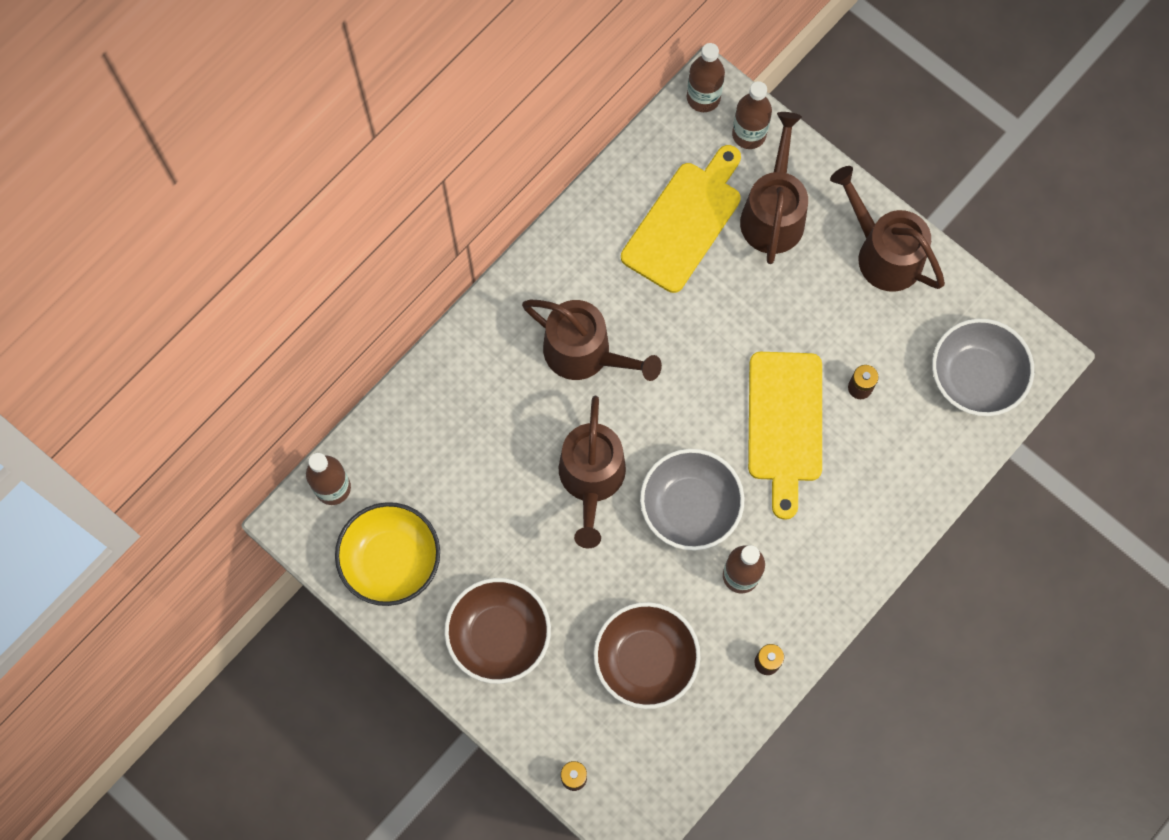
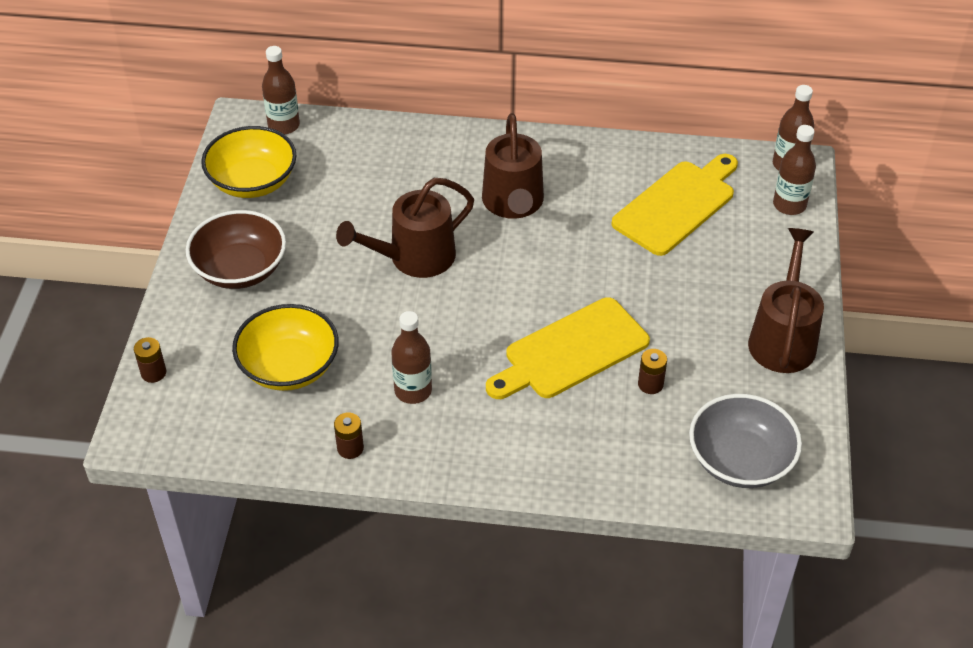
camera: 55 degrees right, 25 degrees down
(645, 660) = (289, 367): brown bowl -> yellow bowl
(685, 222) = (677, 205): yellow cutting board -> yellow cutting board turned 45 degrees counterclockwise
(690, 507) = (444, 328): grey bowl -> none
(773, 214) = (741, 252): brown watering can -> none

